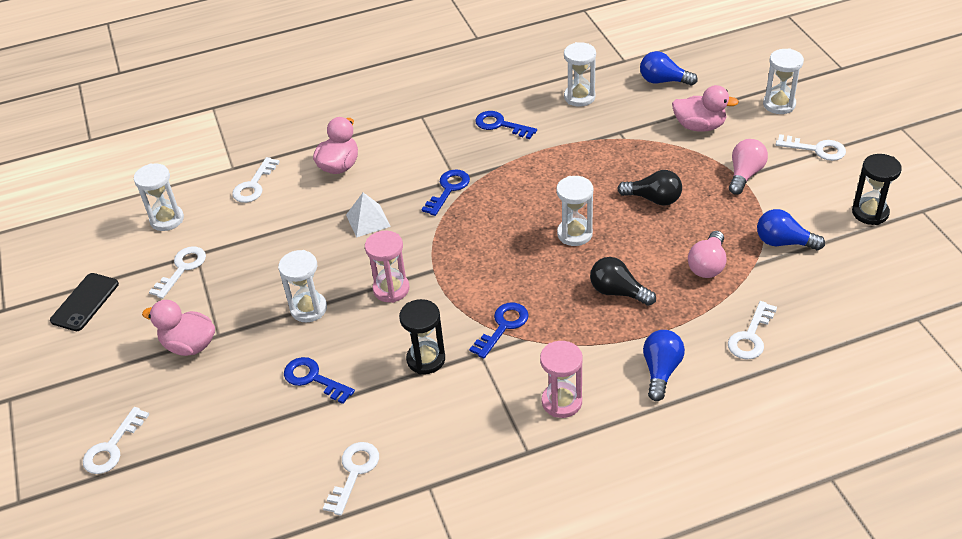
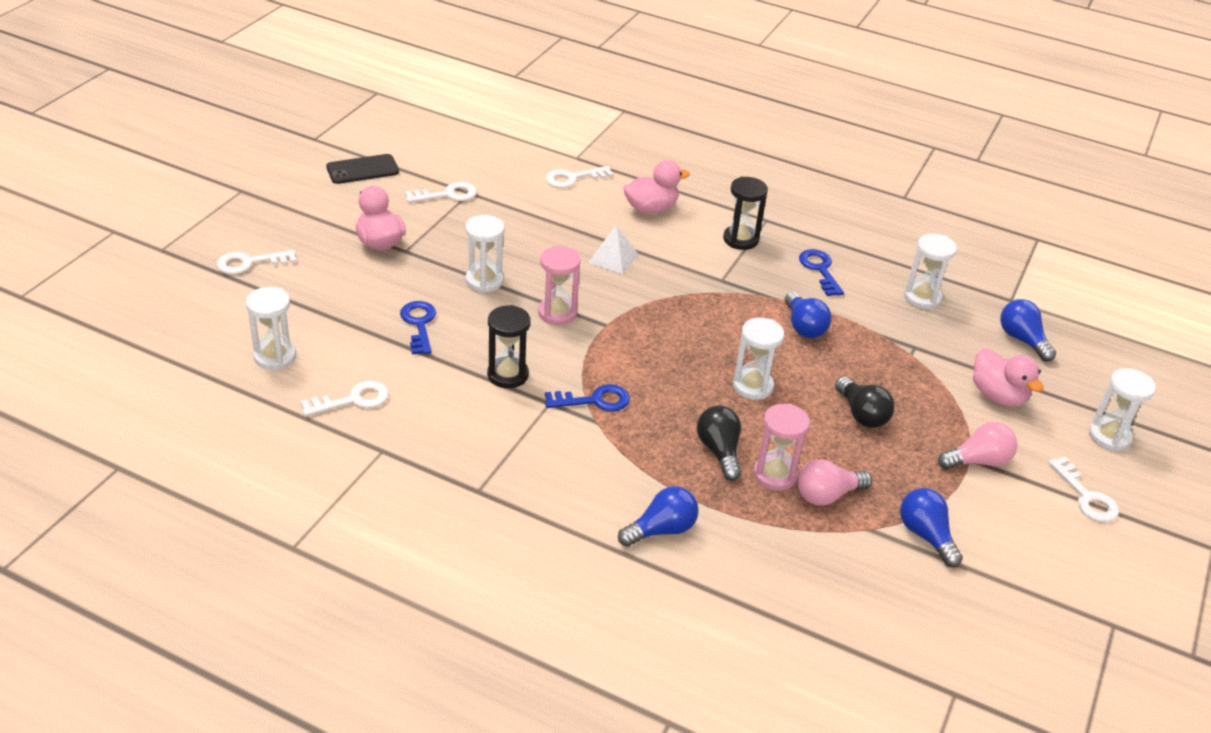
camera: 40 degrees right, 5 degrees down
(167, 219) = (485, 158): white hourglass -> white hourglass (275, 357)
(448, 189) = (705, 282): blue key -> none
(545, 170) = (803, 326): none -> blue light bulb
(561, 402) = (554, 483): pink hourglass -> pink hourglass (775, 475)
(750, 336) = (776, 572): white key -> none
(870, 213) = (1053, 583): black hourglass -> black hourglass (740, 239)

